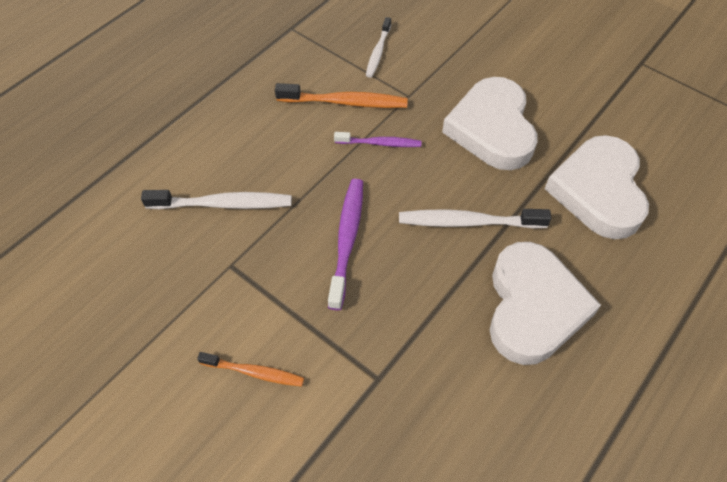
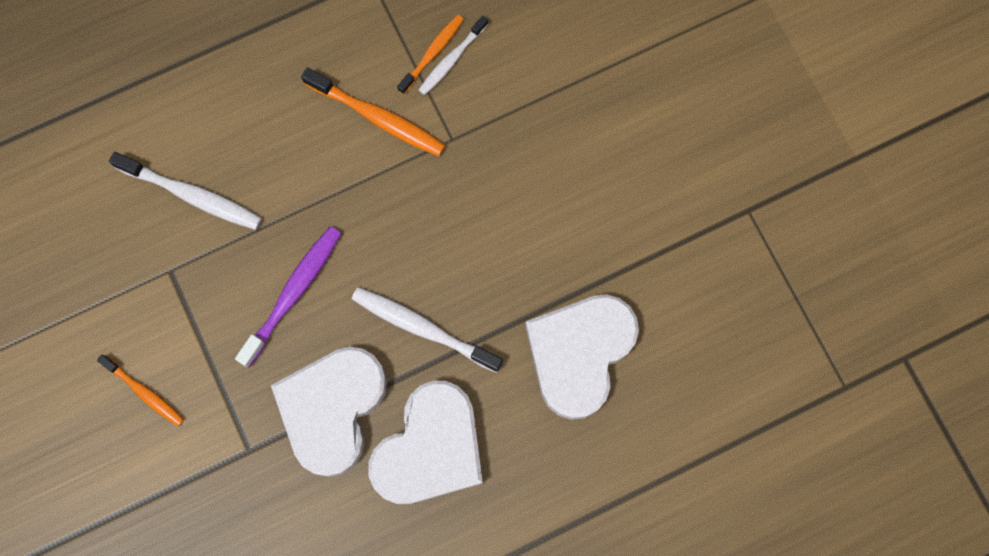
camera: 25 degrees right, 20 degrees up
(362, 53) = (432, 53): none -> orange toothbrush
(380, 143) = (386, 190): purple toothbrush -> none
(492, 129) = (517, 225): white heart -> white heart (332, 409)

